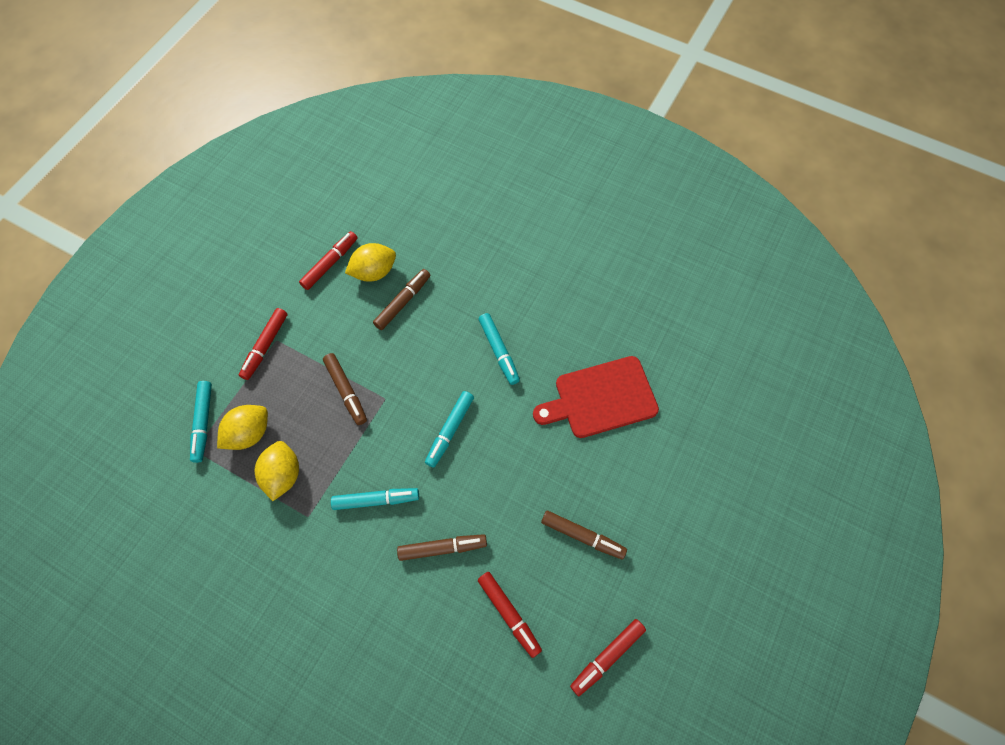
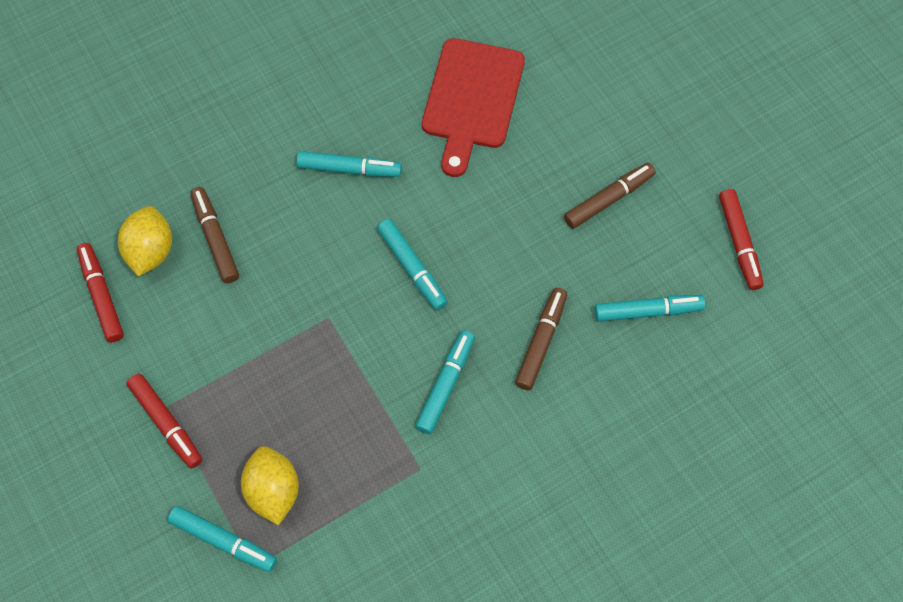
camera: 60 degrees left, 0 degrees up
(283, 474) = (351, 474): yellow lemon -> none
(346, 391) = (290, 356): brown marker -> none
(509, 613) = (647, 311): red marker -> turquoise marker

